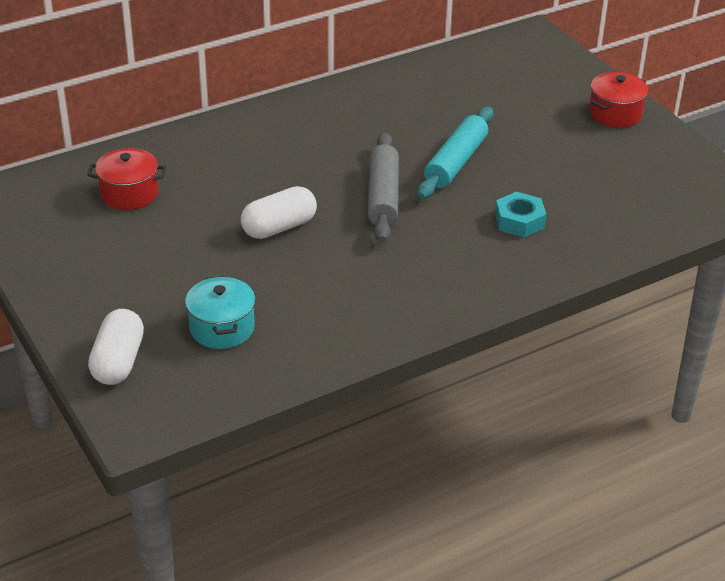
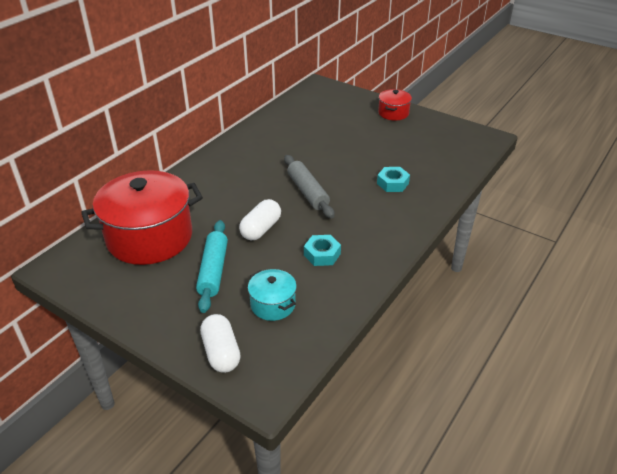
camera: 25 degrees left, 0 degrees up
(129, 193) = (150, 237): red pot -> red pot, size x2.13
(335, 287) = (322, 254): none -> turquoise nut
(455, 162) = (332, 161): turquoise rolling pin -> turquoise rolling pin (213, 271)

